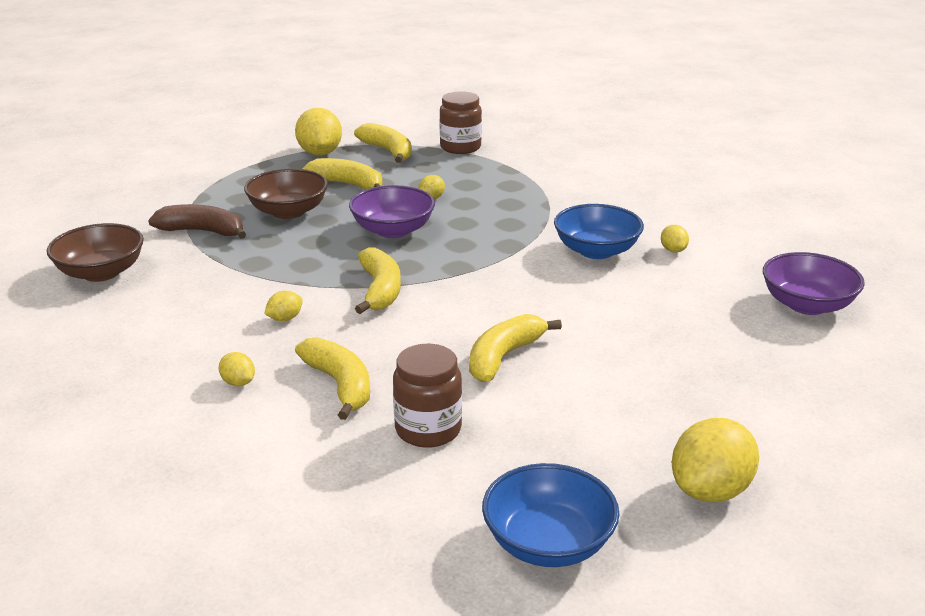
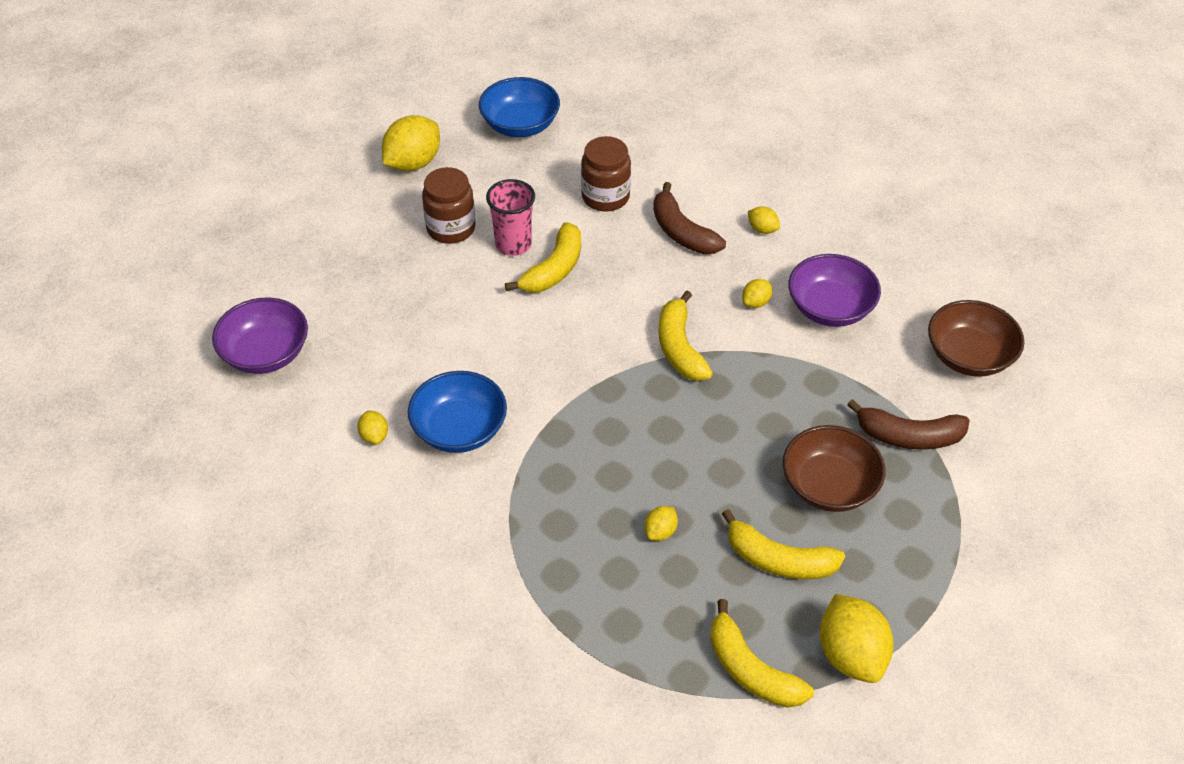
camera: 175 degrees right, 20 degrees up
(340, 385) = (682, 232): yellow banana -> brown banana
(393, 230) = (692, 454): purple bowl -> purple bowl (830, 308)
(460, 147) = (643, 693): brown jar -> brown jar (451, 228)
(553, 383) = (513, 244): none -> pink cup

